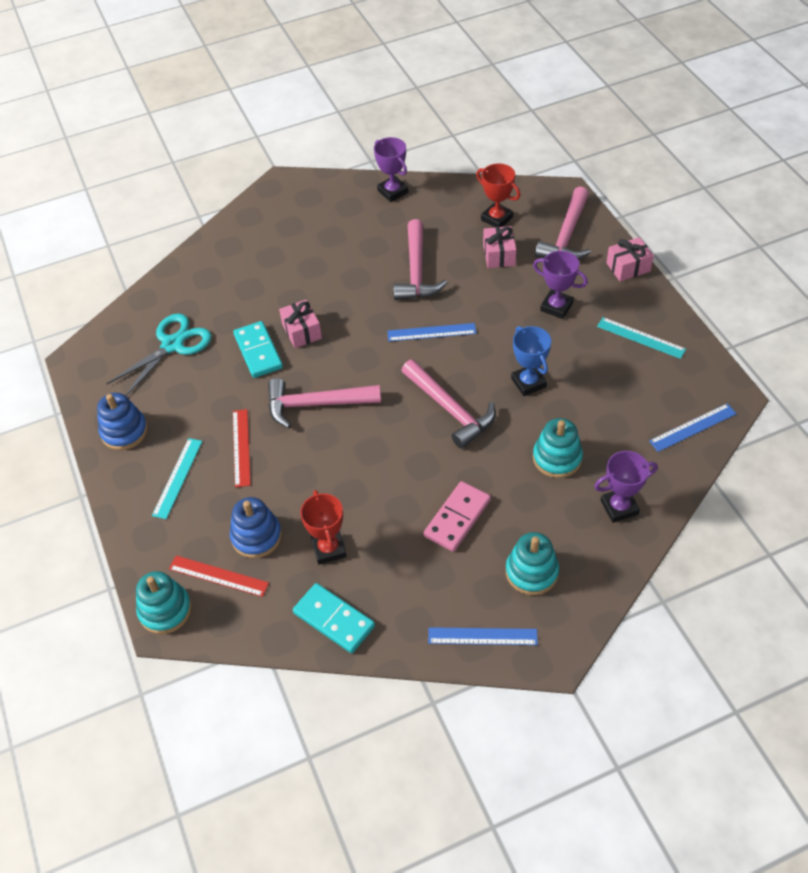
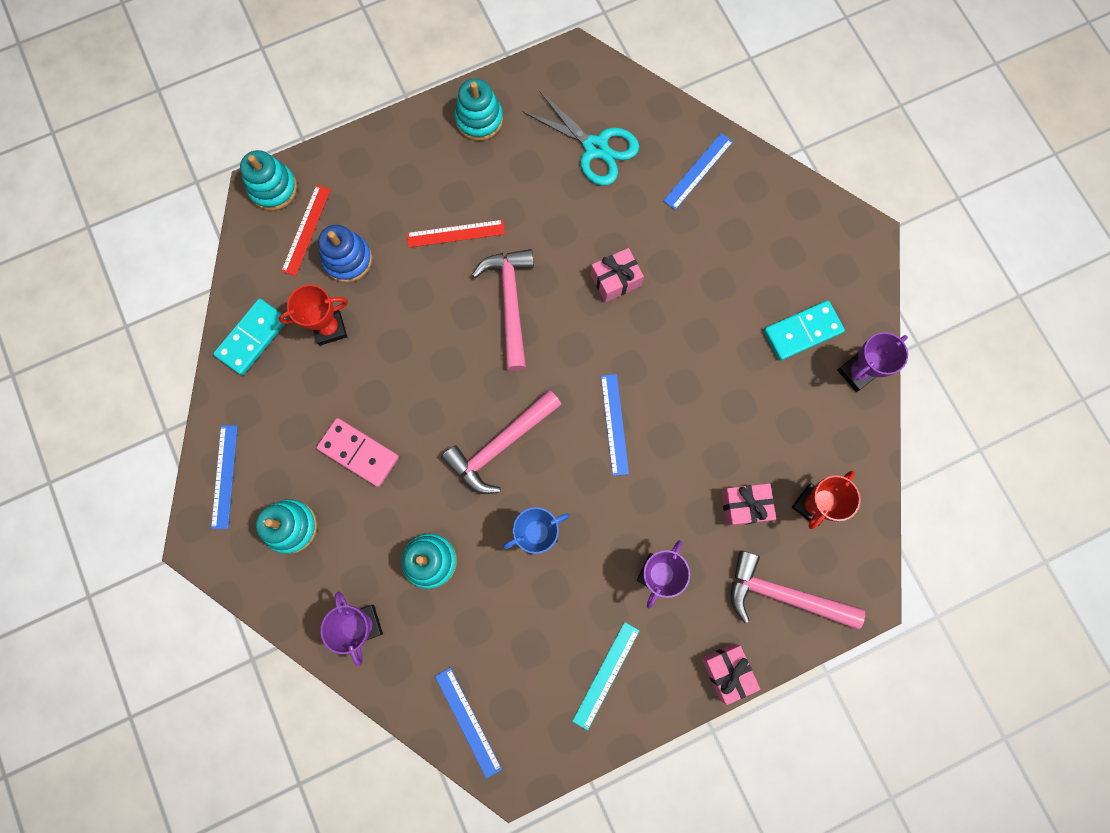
camera: 85 degrees right, 25 degrees up
(124, 431) = (479, 119): blue stacking toy -> turquoise stacking toy
(178, 478) = (420, 178): turquoise ruler -> none
(208, 278) = (698, 171): none -> blue ruler
(258, 351) = (586, 237): turquoise domino -> turquoise domino (802, 332)
(416, 271) = (713, 405): pink hammer -> none

